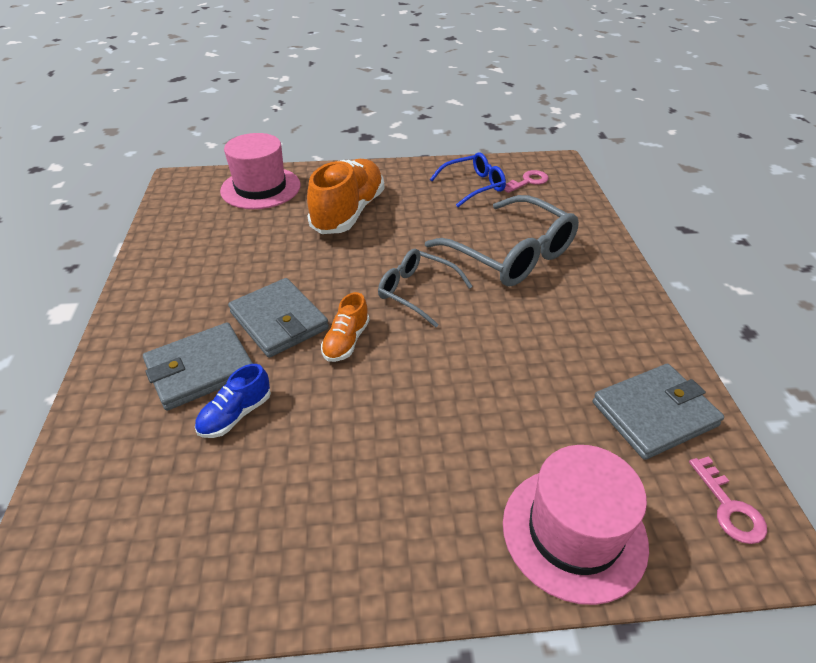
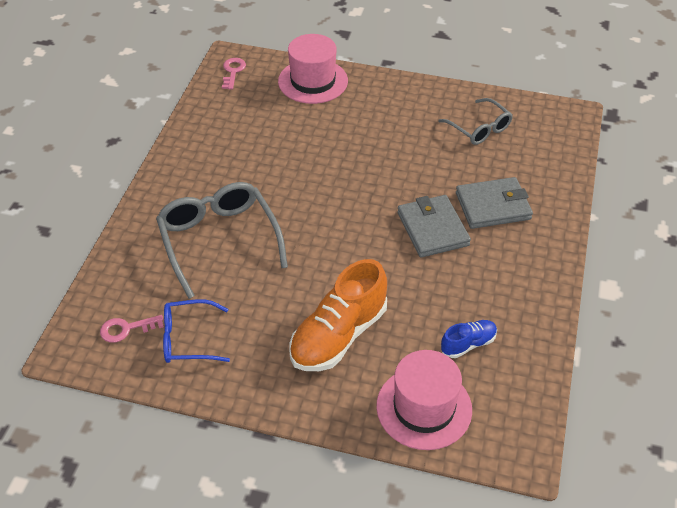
camera: 160 degrees left, 5 degrees up
(236, 415) = (470, 171): blue shoe -> blue shoe (468, 344)
(346, 341) = (387, 200): orange shoe -> none
(416, 292) = (318, 226): grey glasses -> grey glasses (479, 129)
(654, 414) = (226, 112): grey wallet -> none

